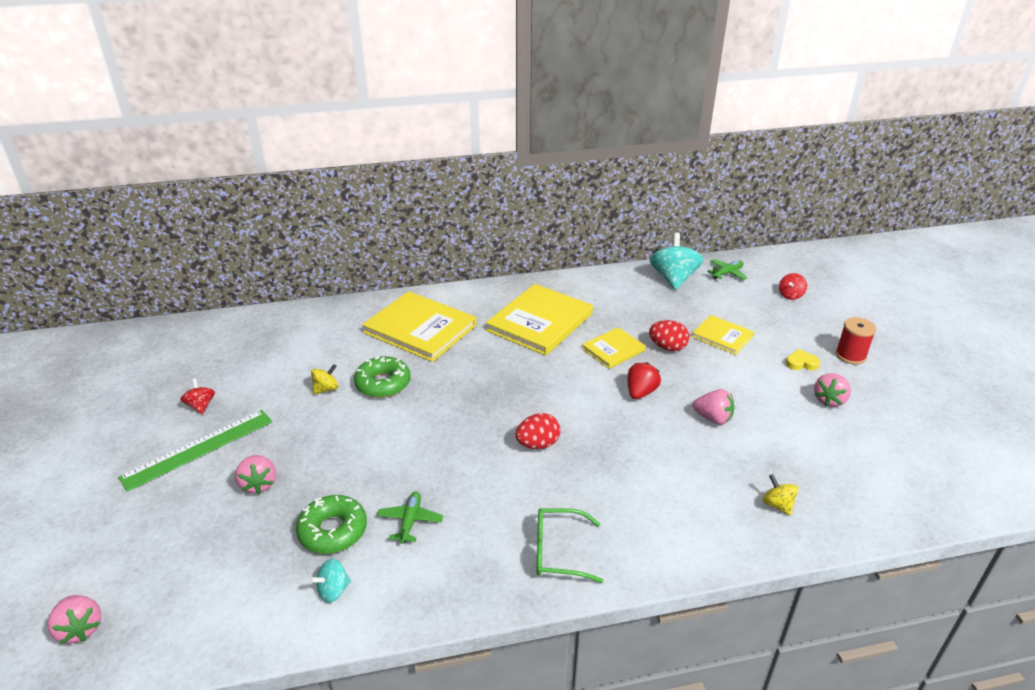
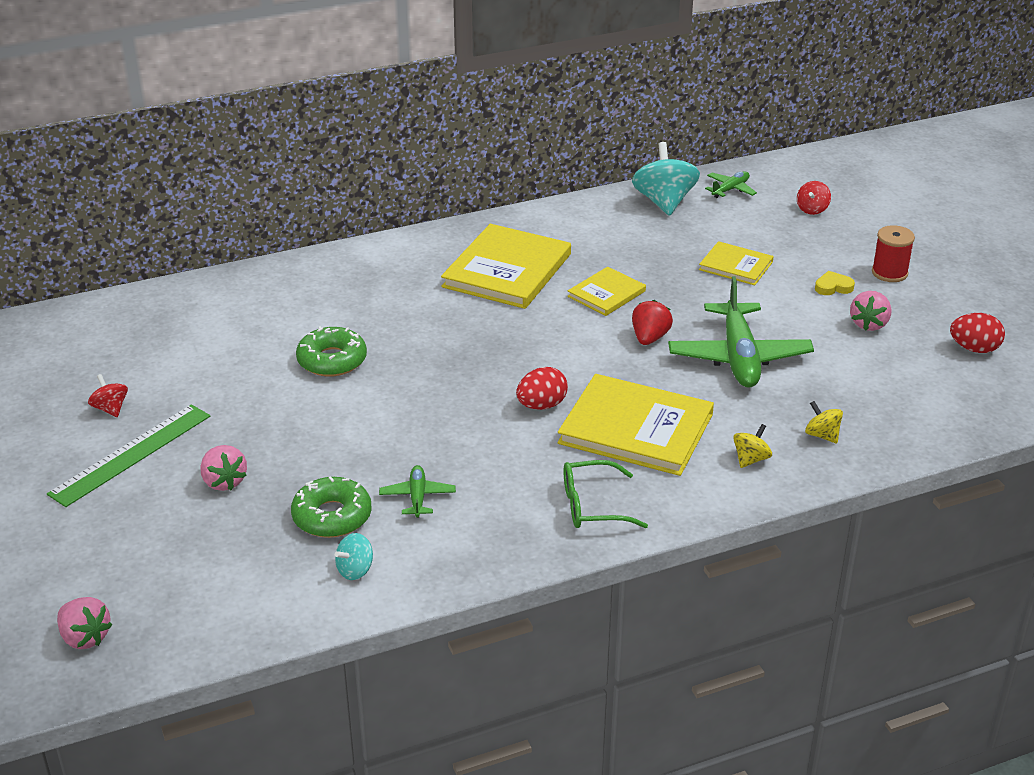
camera: 10 degrees left, 0 degrees up
(326, 389) = (262, 374): yellow spinning top -> yellow spinning top (751, 459)
(420, 329) = (356, 293): yellow book -> yellow book (636, 429)
(667, 347) = (672, 285): red egg -> red egg (974, 349)
(713, 418) = (739, 357): pink strawberry -> green plane

